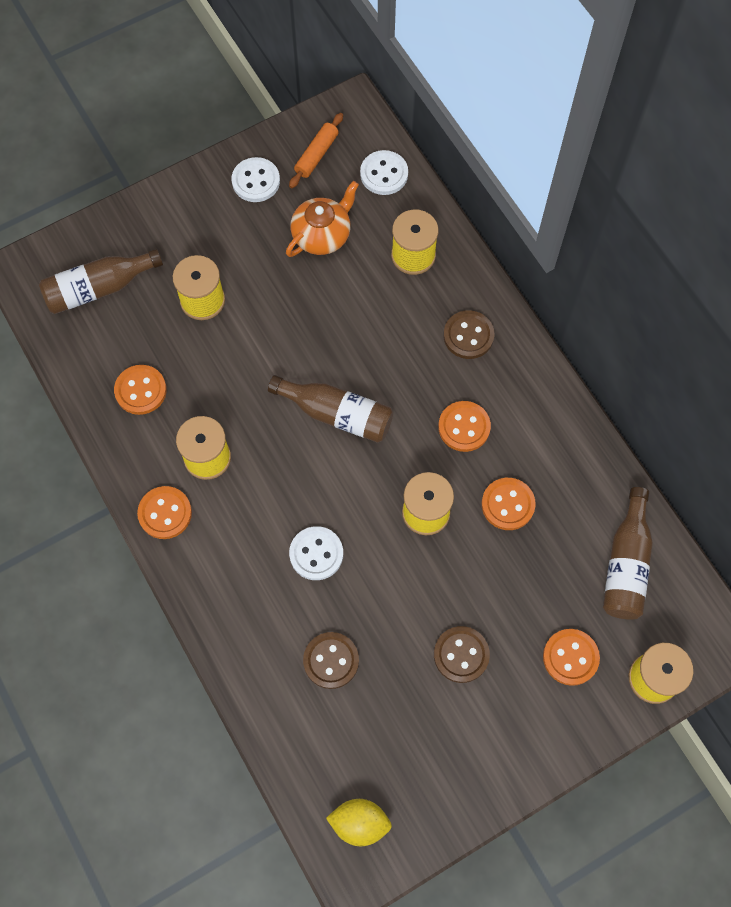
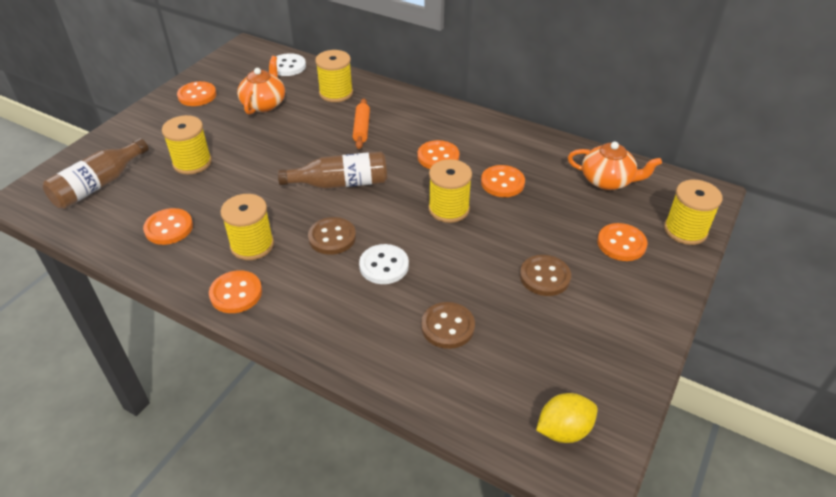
camera: 30 degrees left, 25 degrees down
(256, 181) = (197, 95): white button -> orange button
(316, 155) = (234, 72): orange rolling pin -> orange rolling pin (361, 128)
(468, 336) = (403, 115): brown button -> brown button (332, 237)
(626, 564) = (607, 181): brown bottle -> orange teapot

